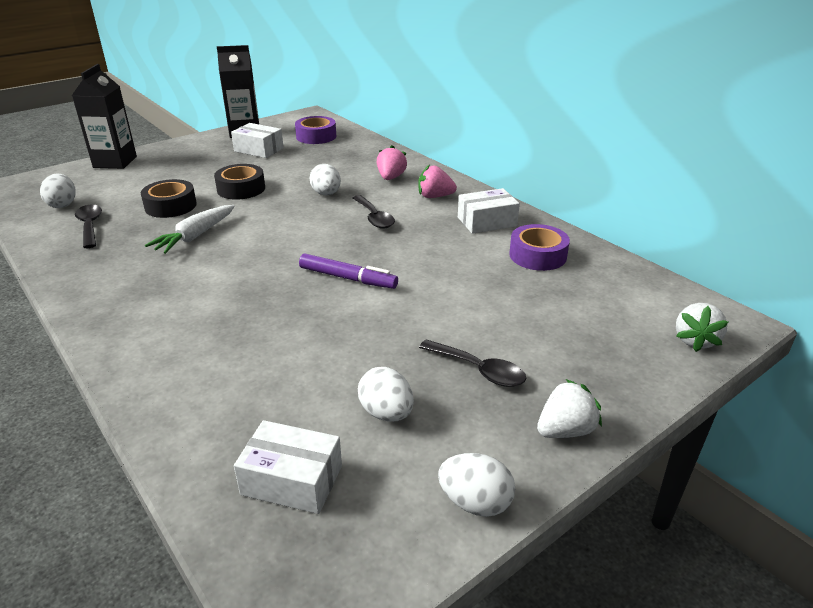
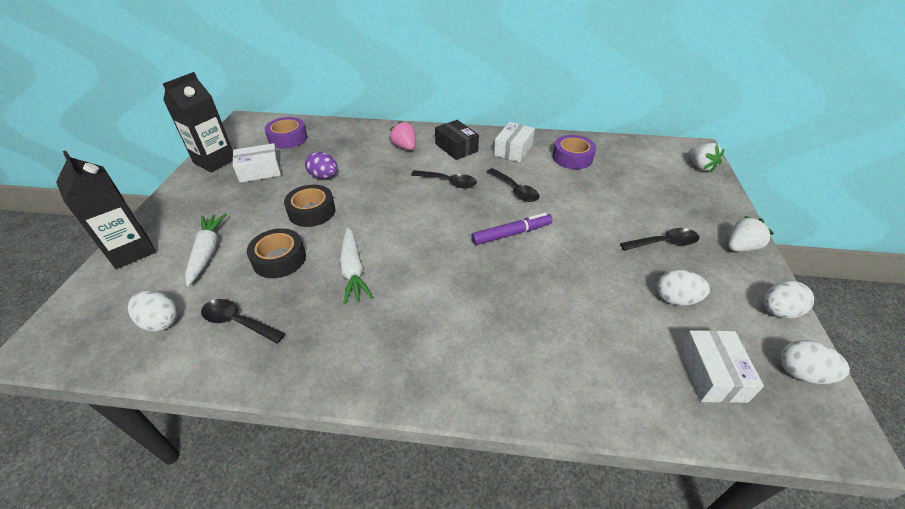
camera: 45 degrees left, 10 degrees up
(144, 182) = (207, 252): none -> white carrot
(291, 171) = (324, 177): none -> purple egg
(292, 480) = (711, 374): white box -> white box turned 60 degrees counterclockwise
(326, 194) = (385, 181): white egg -> white egg (801, 373)
(420, 251) = (515, 190): none -> black spoon
(435, 196) = (456, 147): pink strawberry -> black box
(565, 430) = (740, 247): white strawberry -> white strawberry turned 45 degrees clockwise

